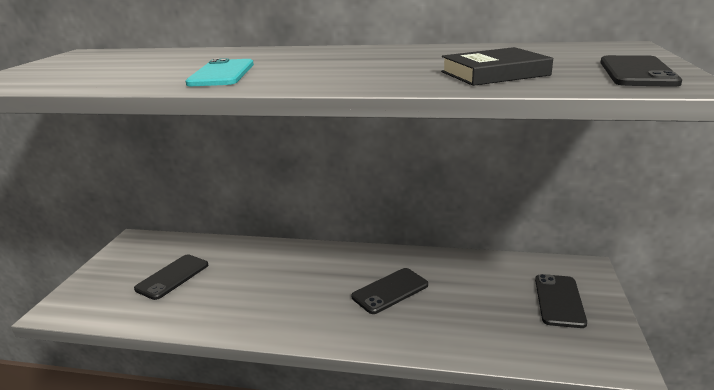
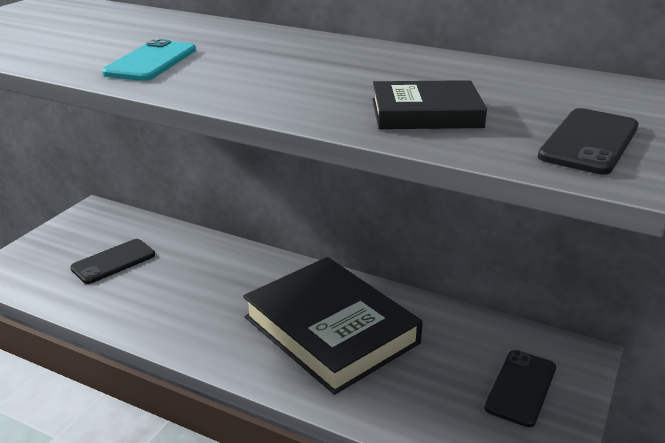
camera: 15 degrees right, 5 degrees up
(390, 291) = (331, 330): black phone -> black book

